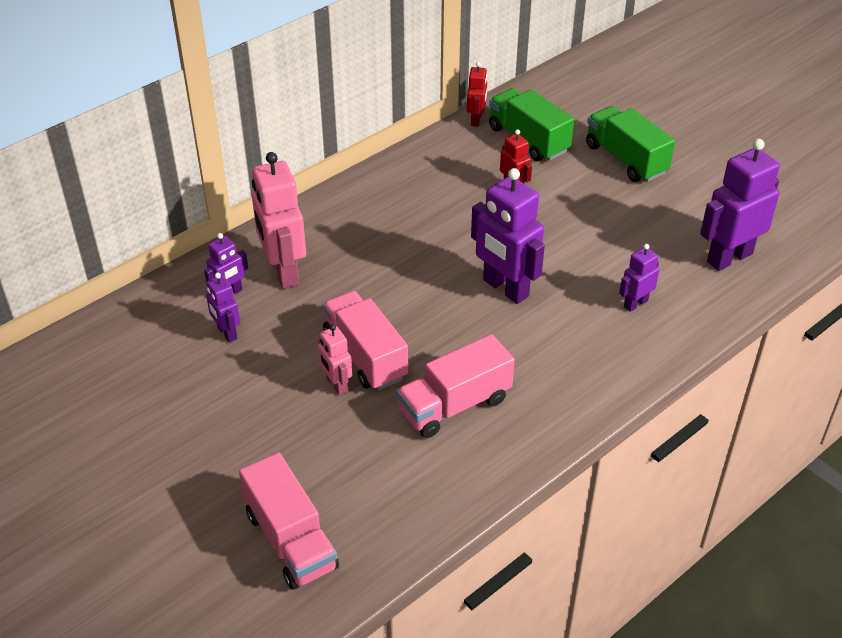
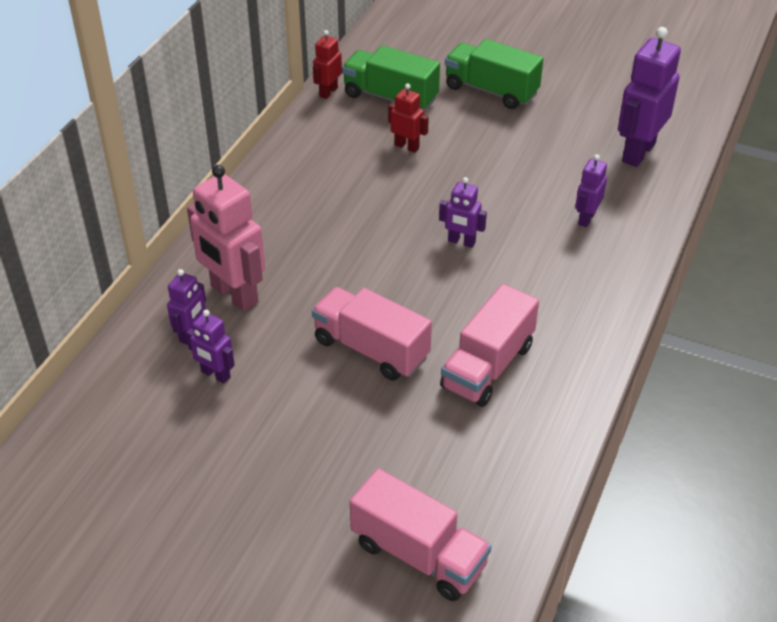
camera: 25 degrees left, 0 degrees up
(336, 385) = (362, 387): pink robot -> none
(476, 120) = (328, 92): red robot -> red robot turned 135 degrees counterclockwise
(505, 288) = (461, 242): purple robot -> purple robot, size x0.53

